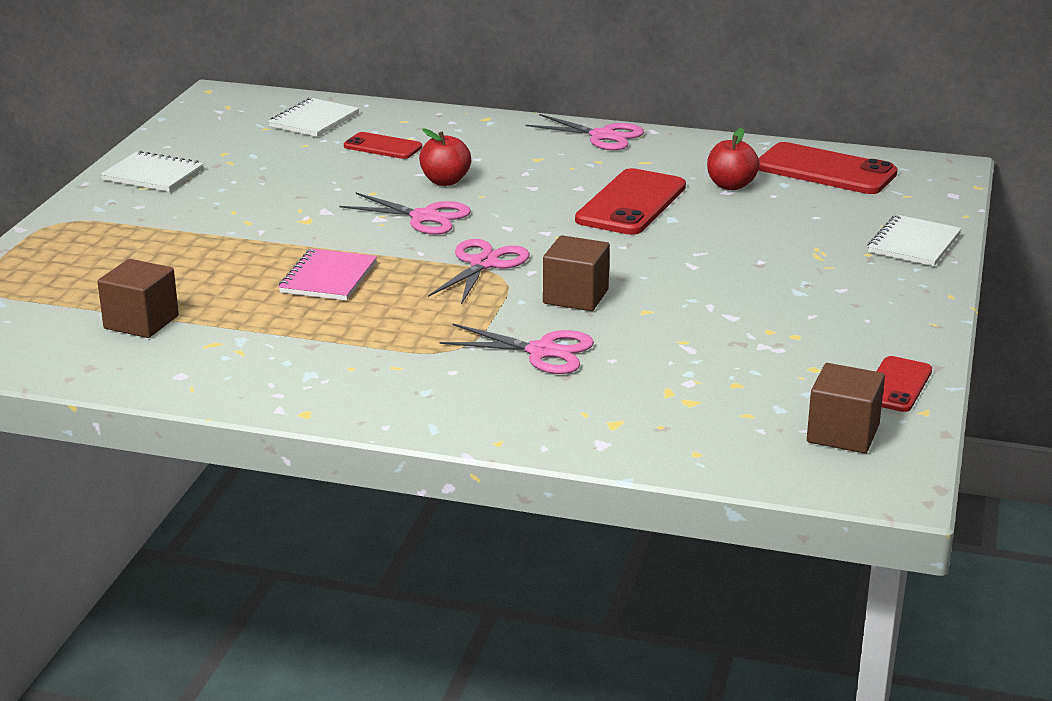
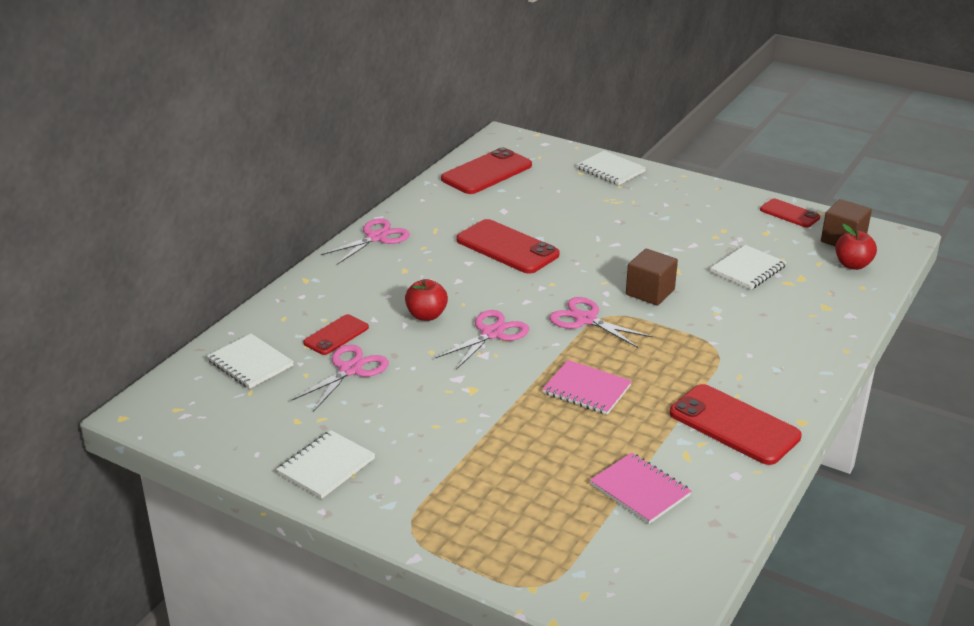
camera: 75 degrees left, 5 degrees up
(141, 322) = (640, 490): brown cube -> pink notebook
(283, 369) = (734, 425): none -> red phone
(542, 352) = (727, 317): pink scissors -> pink scissors (350, 370)
(686, 359) = (748, 269): none -> white notebook
(731, 185) = (494, 207): red apple -> red apple (852, 265)

